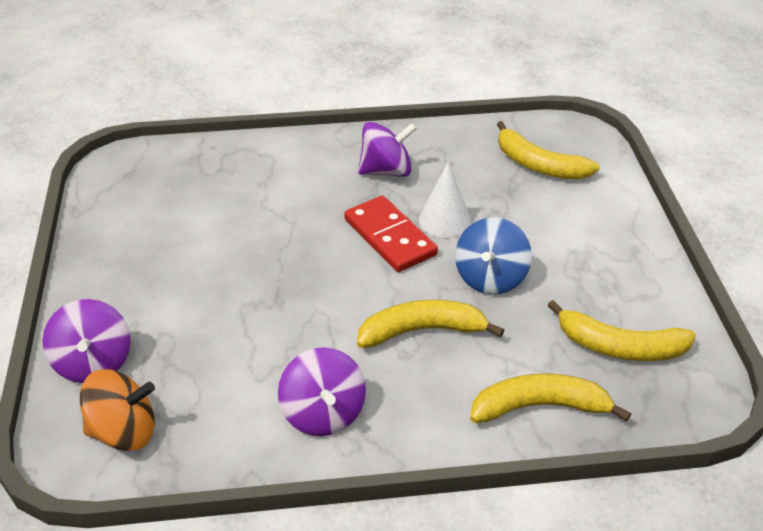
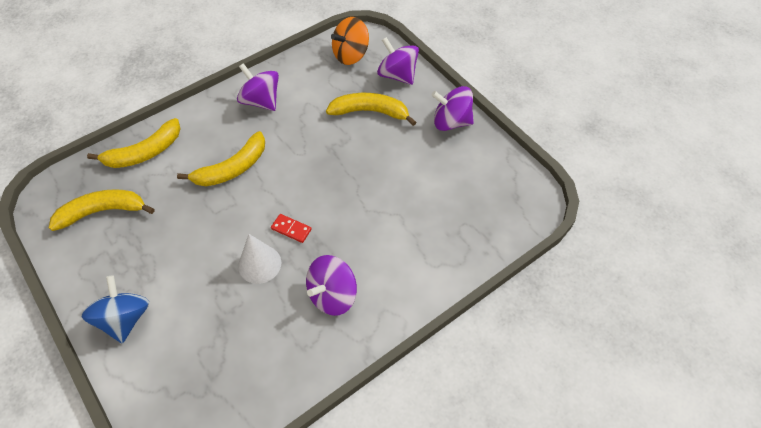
camera: 150 degrees right, 15 degrees up
(100, 270) = (451, 122): none -> purple spinning top
(390, 237) = (291, 229): red domino -> red domino, size x0.49
(490, 278) = (204, 227): blue spinning top -> blue spinning top (125, 319)
(539, 165) = (206, 370): yellow banana -> yellow banana (370, 112)

